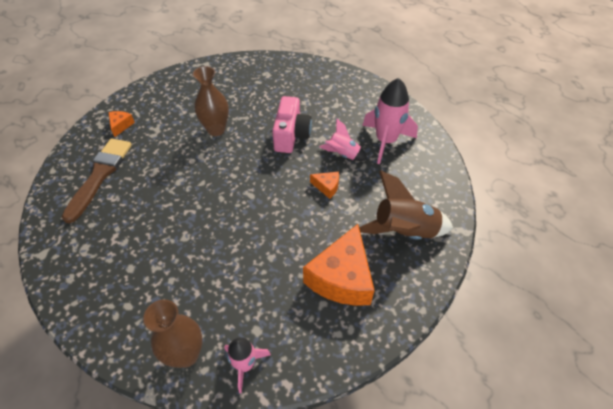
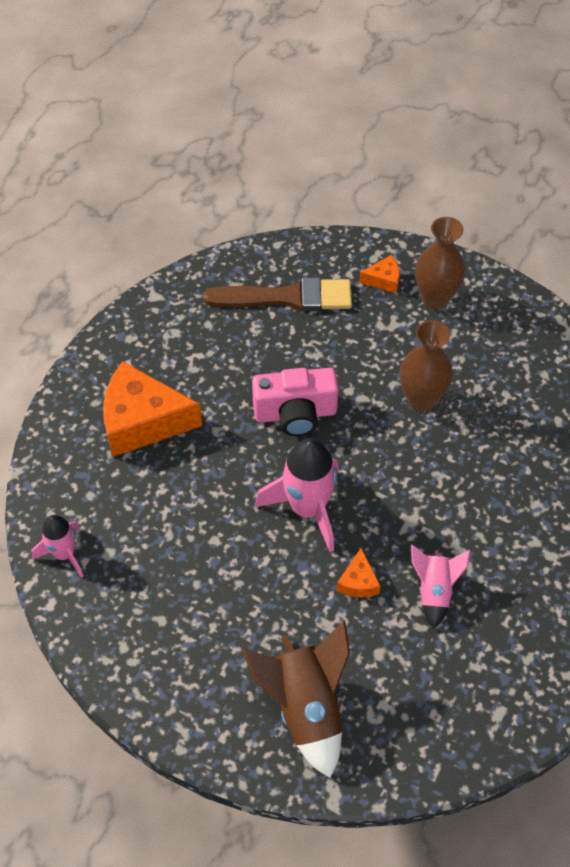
camera: 75 degrees right, 5 degrees up
(186, 354) = (64, 490): brown vase -> brown vase (435, 298)
(291, 135) = (448, 505): pink camera -> pink camera (295, 414)
(342, 277) = (205, 635): orange cheese -> orange cheese (143, 421)
(385, 141) = (490, 652): pink rocket -> pink rocket (307, 508)

